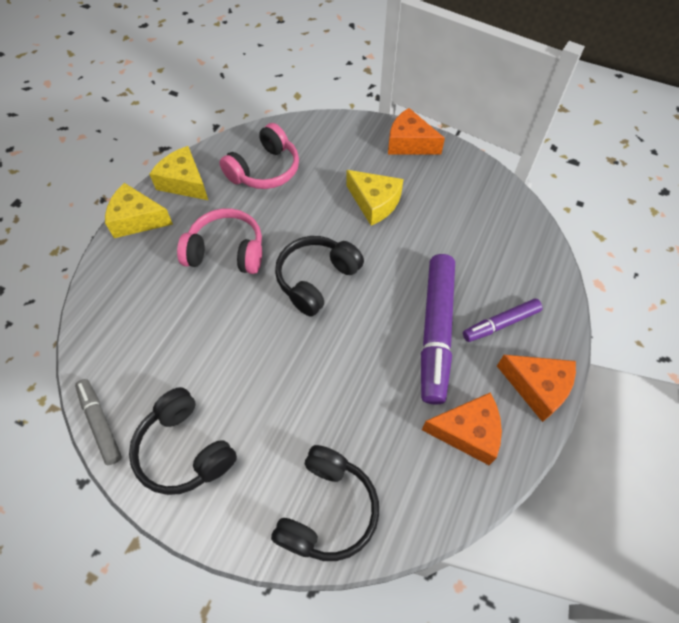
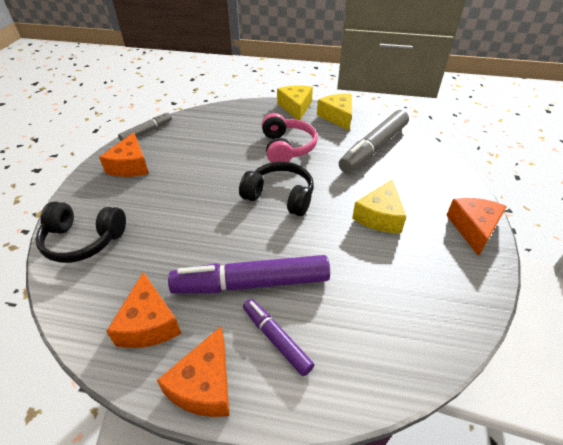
camera: 75 degrees right, 15 degrees down
(184, 182) = (337, 117): yellow cheese -> yellow cheese turned 45 degrees counterclockwise
(185, 449) = (130, 166): black headphones -> orange cheese
(264, 170) = (373, 148): pink headphones -> grey marker

